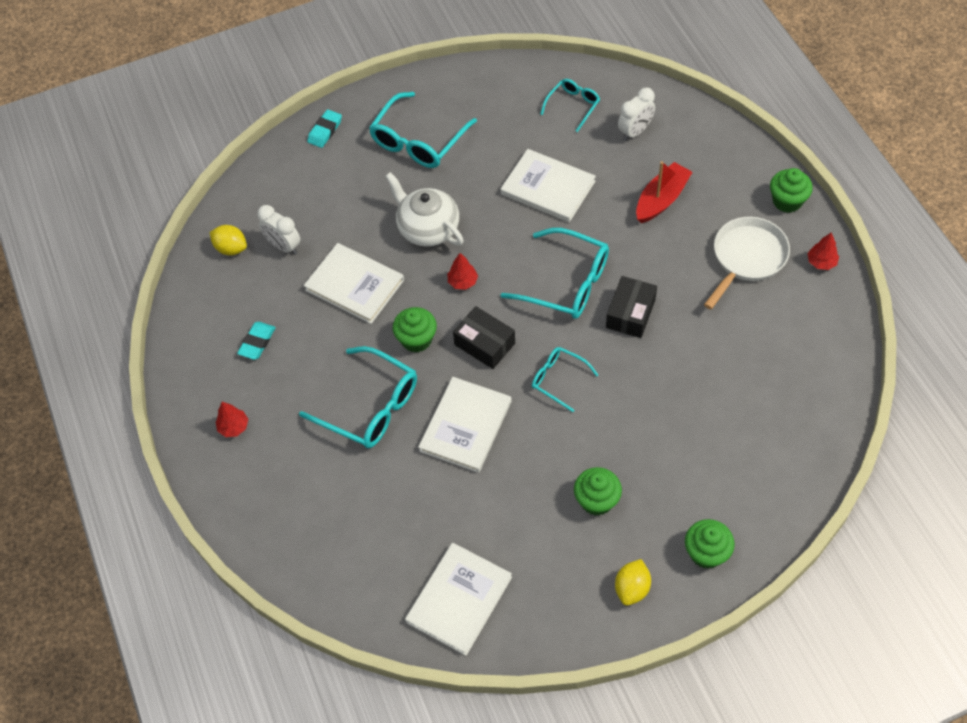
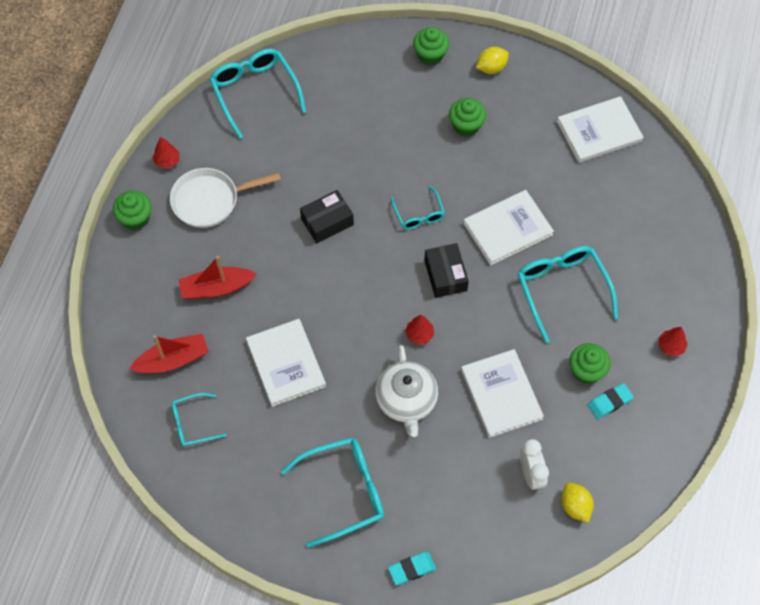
camera: 145 degrees left, 5 degrees up
(416, 339) = (490, 315): green cupcake -> green cupcake (586, 371)
(565, 283) = (348, 277): turquoise glasses -> turquoise glasses (255, 93)
(635, 131) = (173, 360): white clock -> red boat

